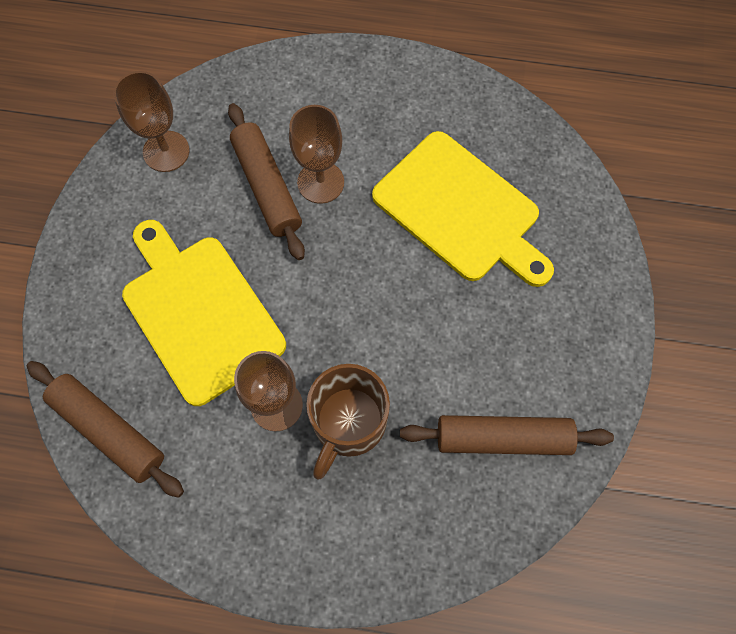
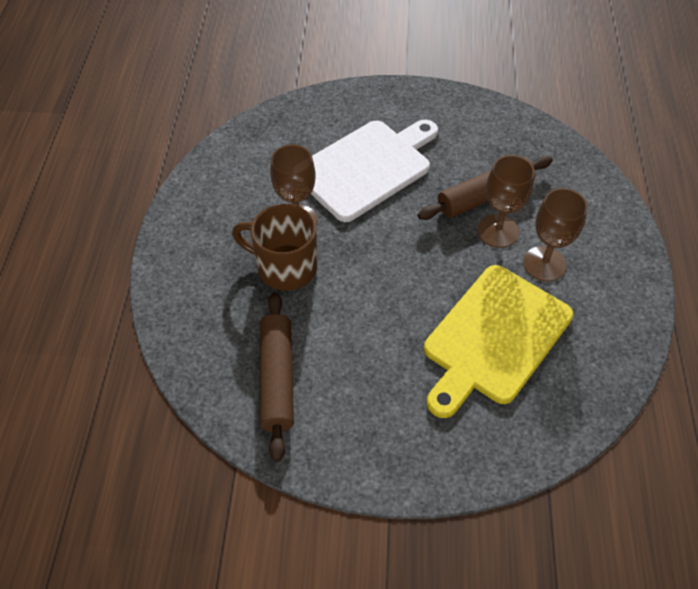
camera: 85 degrees right, 15 degrees down
(108, 431) = (272, 130): brown rolling pin -> none
(166, 151) = (501, 131): brown goblet -> brown goblet (544, 264)
(200, 313) = (366, 167): yellow cutting board -> white cutting board

